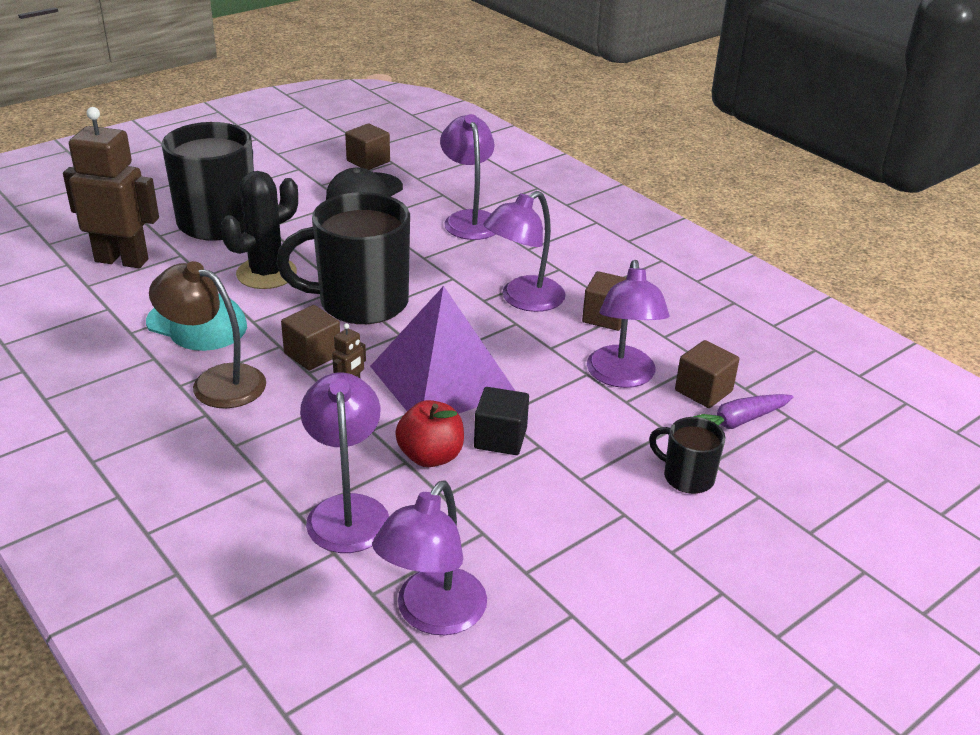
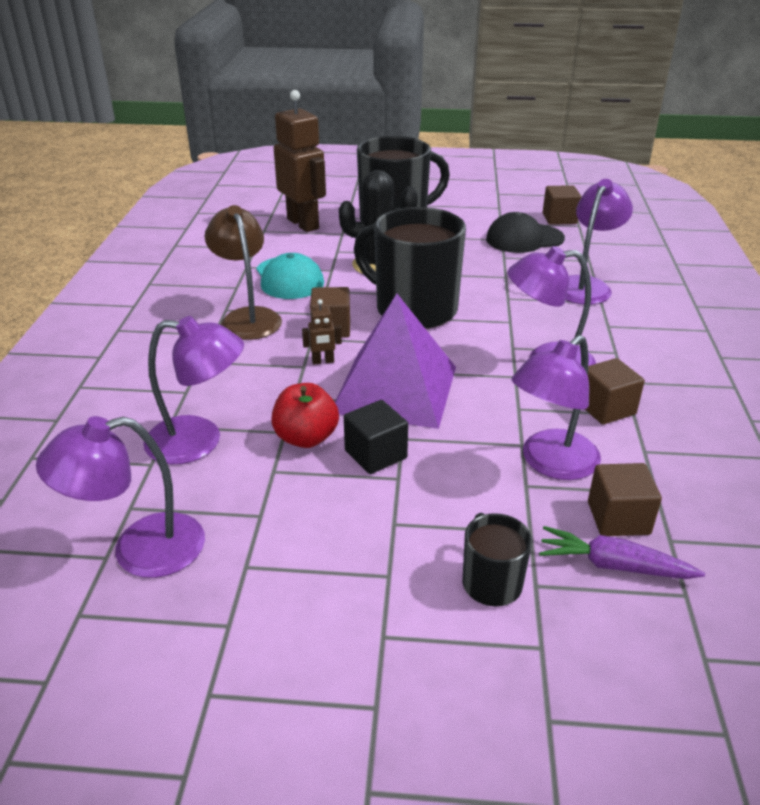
camera: 45 degrees right, 0 degrees up
(347, 510) = (199, 441): purple lamp -> purple lamp turned 60 degrees clockwise

